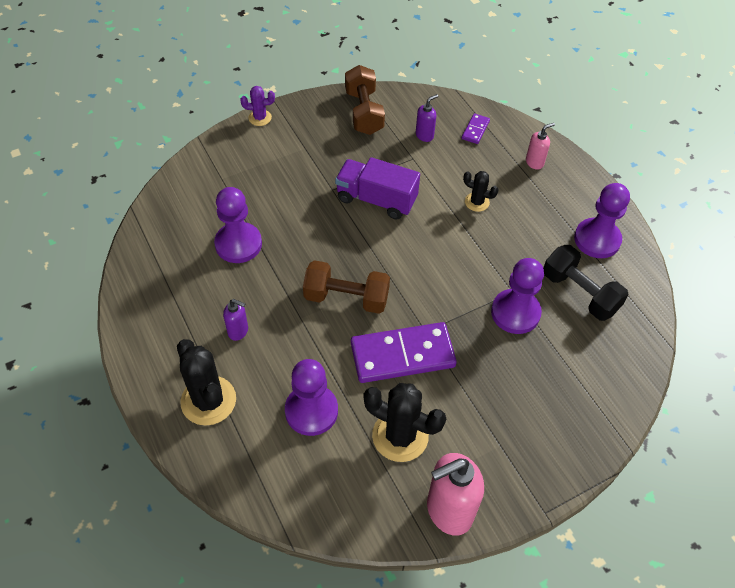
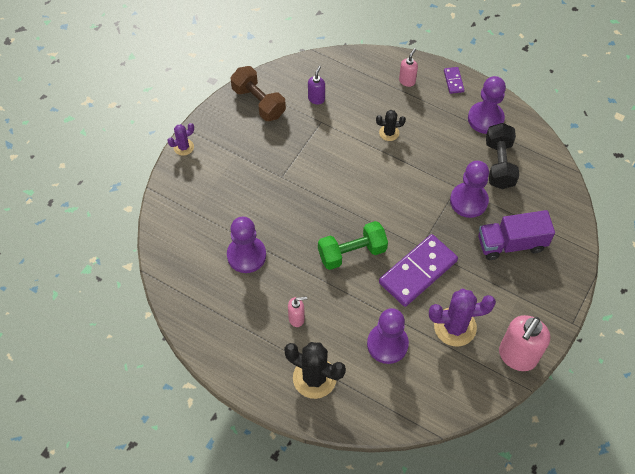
camera: 30 degrees left, 5 degrees up
(238, 331) = (296, 318): purple soap dispenser -> pink soap dispenser
(346, 298) = (352, 252): brown dumbbell -> green dumbbell
(376, 199) = (319, 168): purple truck -> purple truck (511, 244)
(400, 436) = (455, 327): black cactus -> purple cactus
(475, 130) = (349, 76): purple domino -> purple domino (453, 81)
(579, 293) = (499, 164): black dumbbell -> black dumbbell turned 75 degrees clockwise

